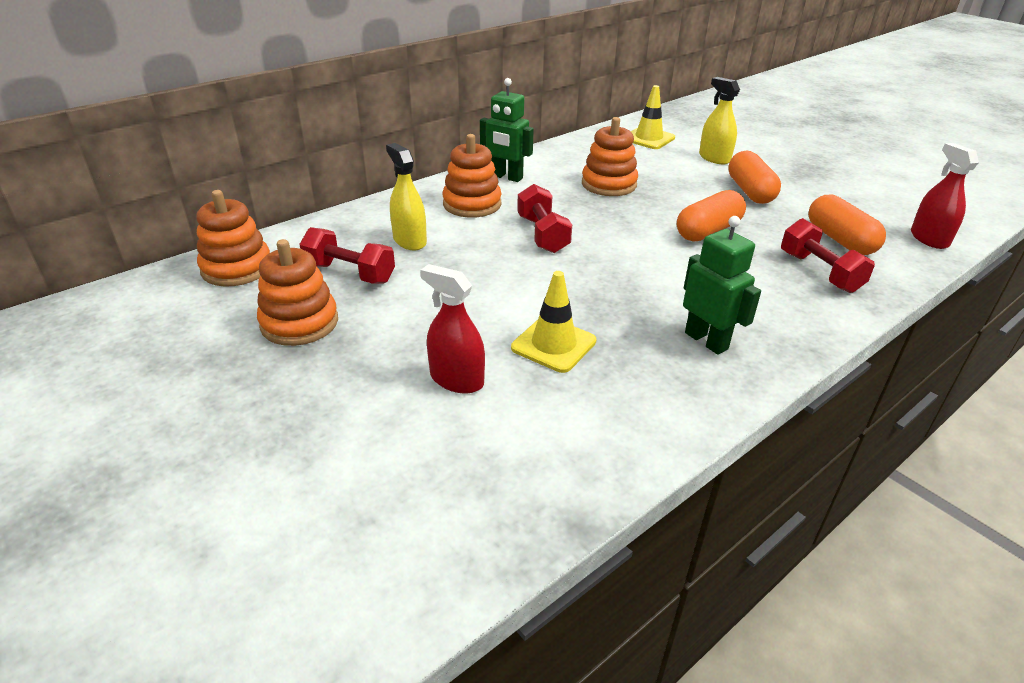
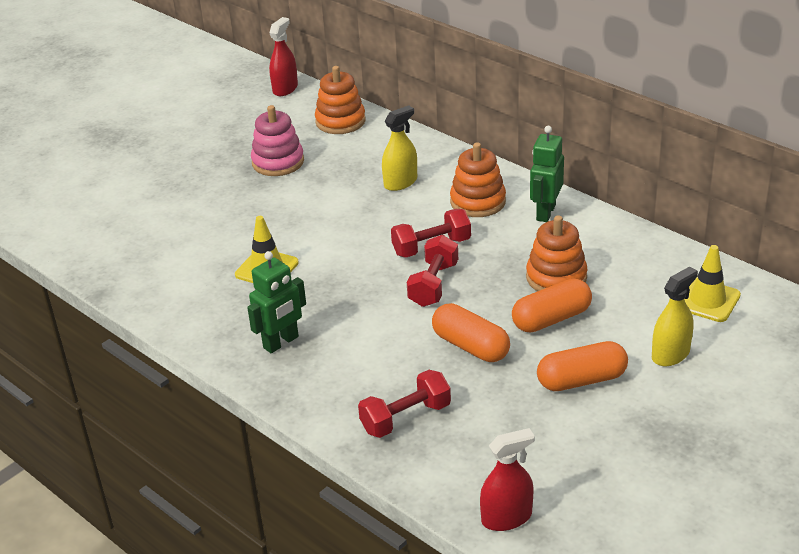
camera: 85 degrees right, 0 degrees up
(299, 323) = (278, 162): orange stacking toy -> pink stacking toy
(350, 273) = (344, 167): red dumbbell -> red dumbbell (433, 284)
(456, 379) = (223, 233): red spray bottle -> red spray bottle (285, 89)
(840, 240) = (480, 441): orange capsule -> orange capsule (551, 319)

